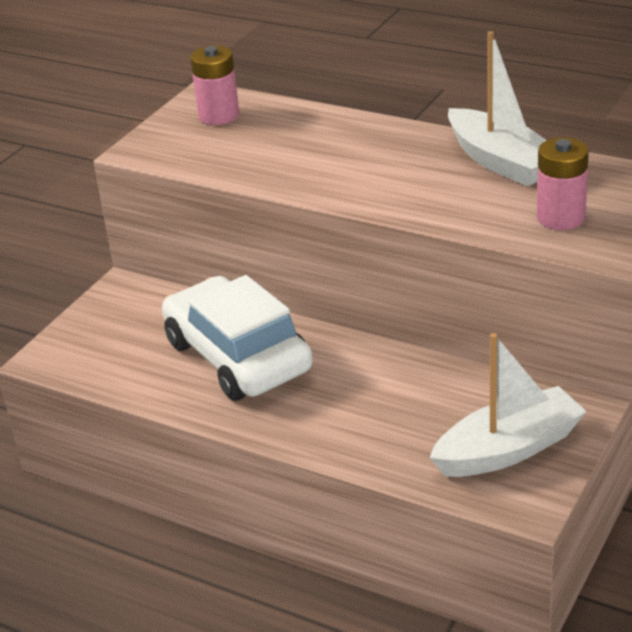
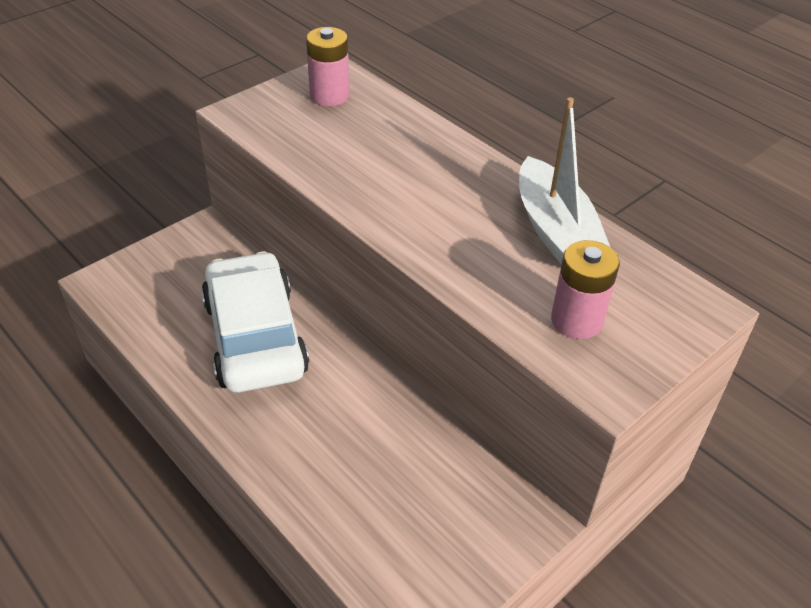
camera: 15 degrees right, 10 degrees up
(508, 449) = (436, 541): white boat -> none

